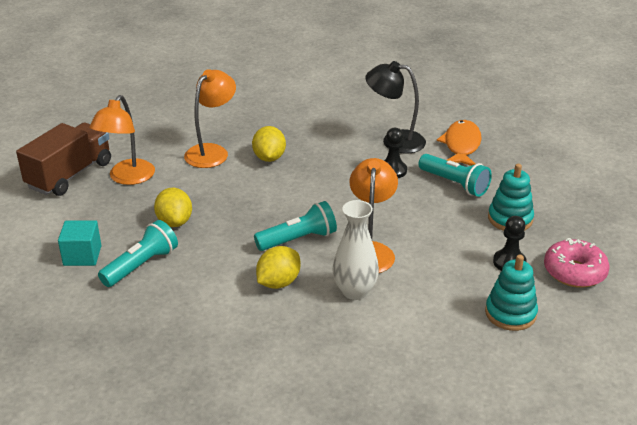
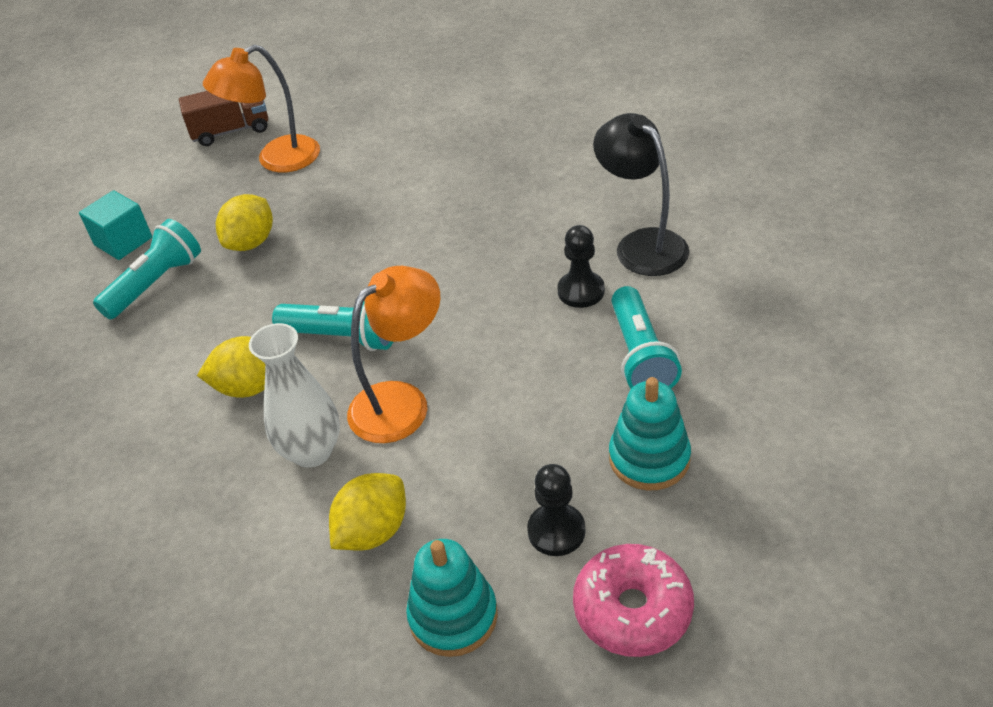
camera: 45 degrees right, 10 degrees up
(70, 175) = (231, 131): brown truck -> brown truck, size x0.66
(141, 265) = (156, 283): turquoise flashlight -> turquoise flashlight turned 45 degrees counterclockwise
(212, 151) = (401, 162): orange lamp -> none
(269, 158) = (453, 200): yellow lemon -> yellow lemon (373, 531)
(461, 145) = (731, 295): orange fish -> none

